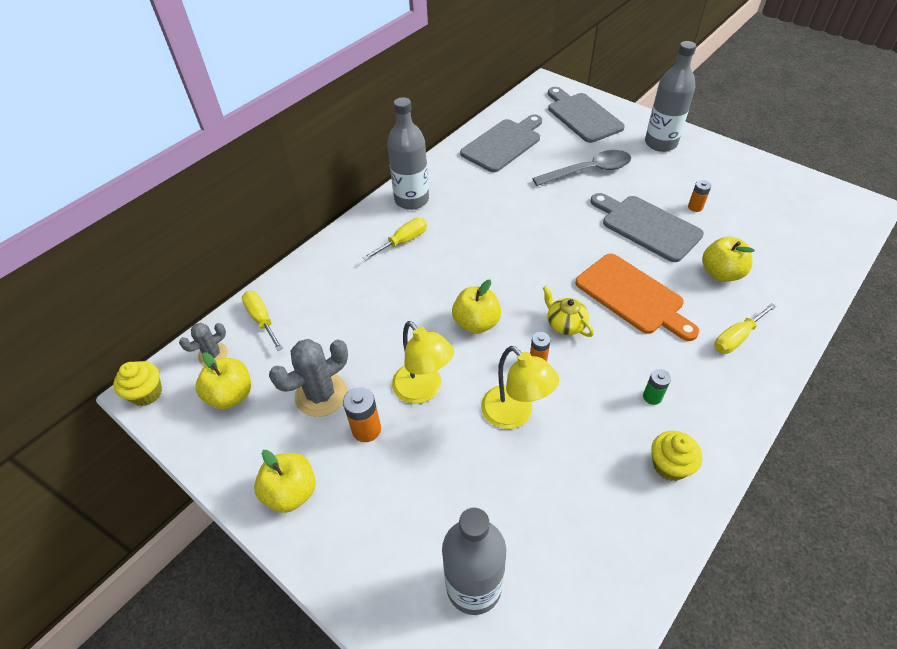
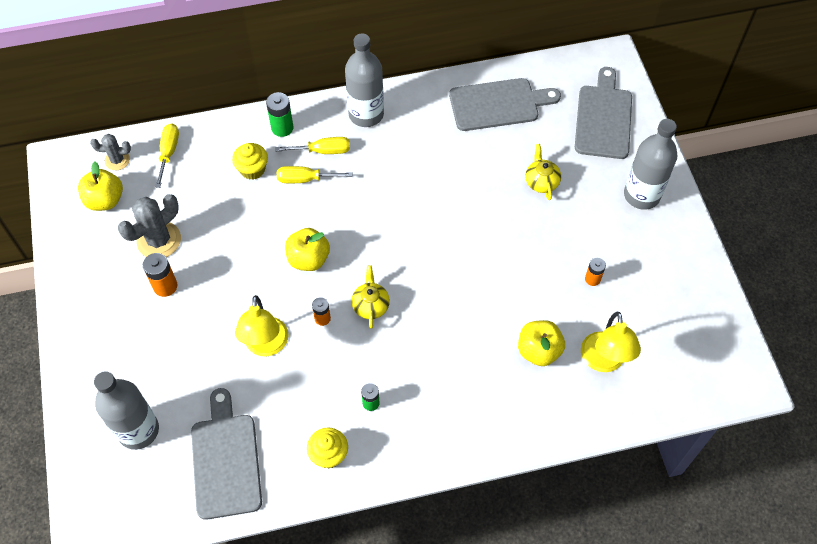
camera: 35 degrees right, 10 degrees up
(146, 393) = (57, 162): yellow cupcake -> yellow cupcake (252, 169)
(291, 492) = (88, 295): yellow apple -> none
(321, 394) = (159, 240): grey cactus -> grey cactus turned 45 degrees counterclockwise
(351, 245) = (282, 128): none -> green battery
(423, 390) = (224, 285): yellow lamp -> yellow lamp (603, 361)
(588, 171) = (541, 182): grey spoon -> yellow teapot
(632, 296) = (445, 319): orange cutting board -> none
(647, 226) = (529, 268): grey cutting board -> grey cutting board (226, 460)
(736, 337) = (484, 408): yellow screwdriver -> yellow screwdriver (305, 179)

